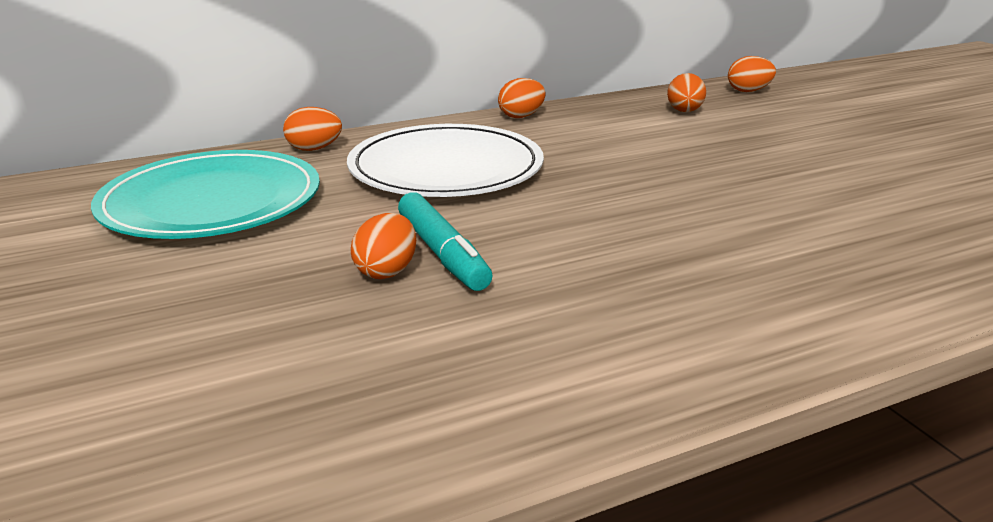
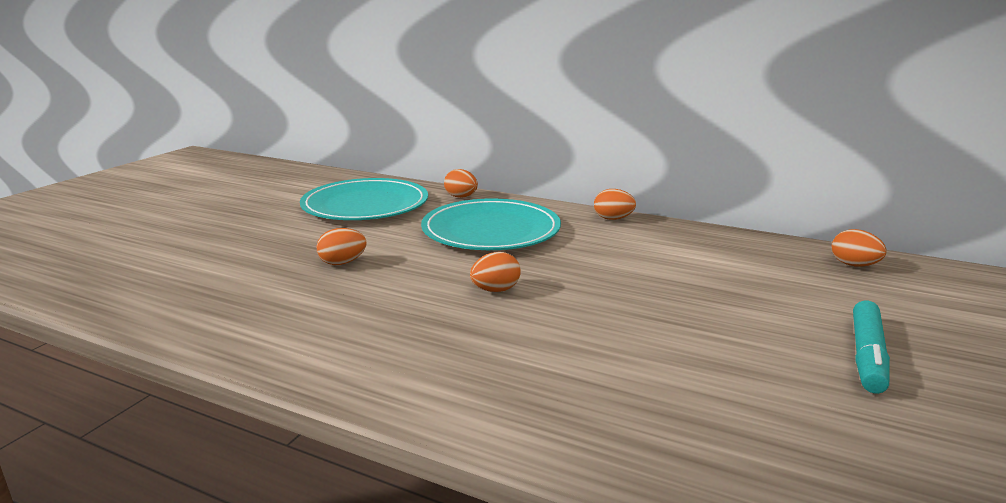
camera: 50 degrees right, 5 degrees down
(442, 253) = (380, 267): turquoise marker -> turquoise marker (867, 355)
(446, 168) = (491, 230): white plate -> turquoise plate
(684, 111) = (741, 258): orange egg -> orange egg (495, 290)

